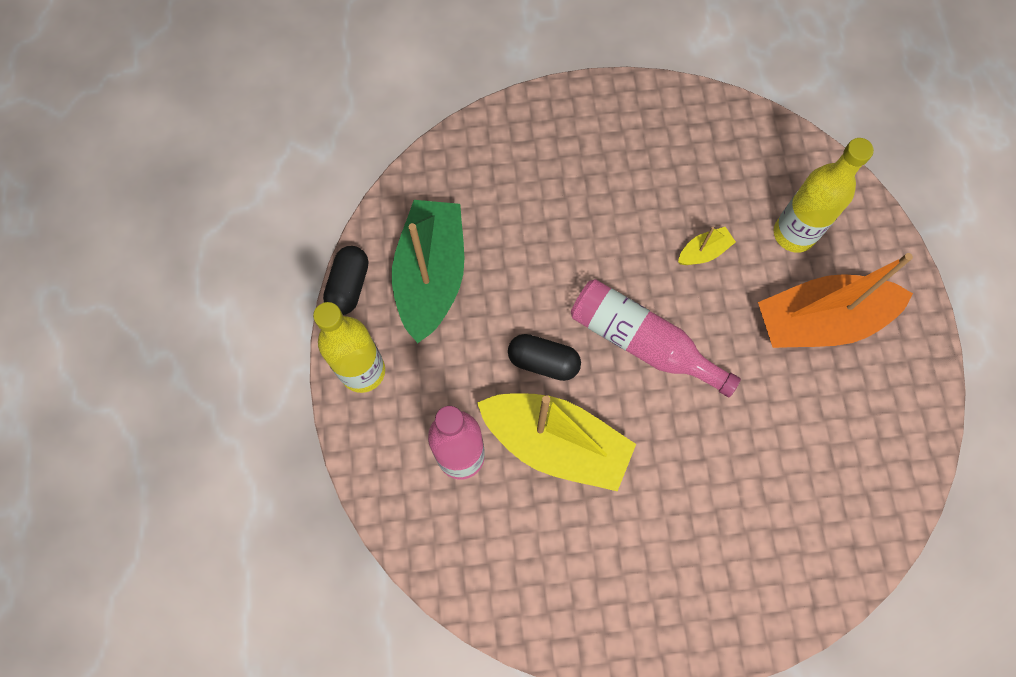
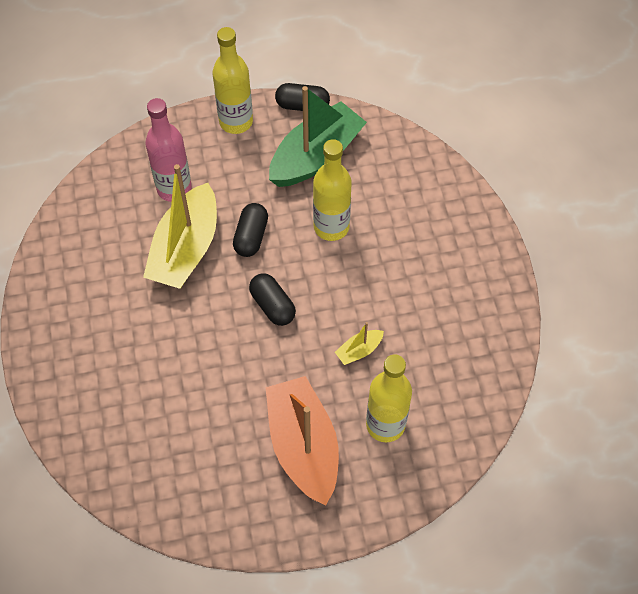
camera: 85 degrees right, 10 degrees down
(431, 276) = (316, 156): green boat -> green boat turned 45 degrees counterclockwise
(537, 267) = (331, 227): none -> yellow bottle
(642, 342) = (272, 305): pink bottle -> black capsule
(703, 252) = (359, 350): yellow boat -> yellow boat turned 90 degrees clockwise

